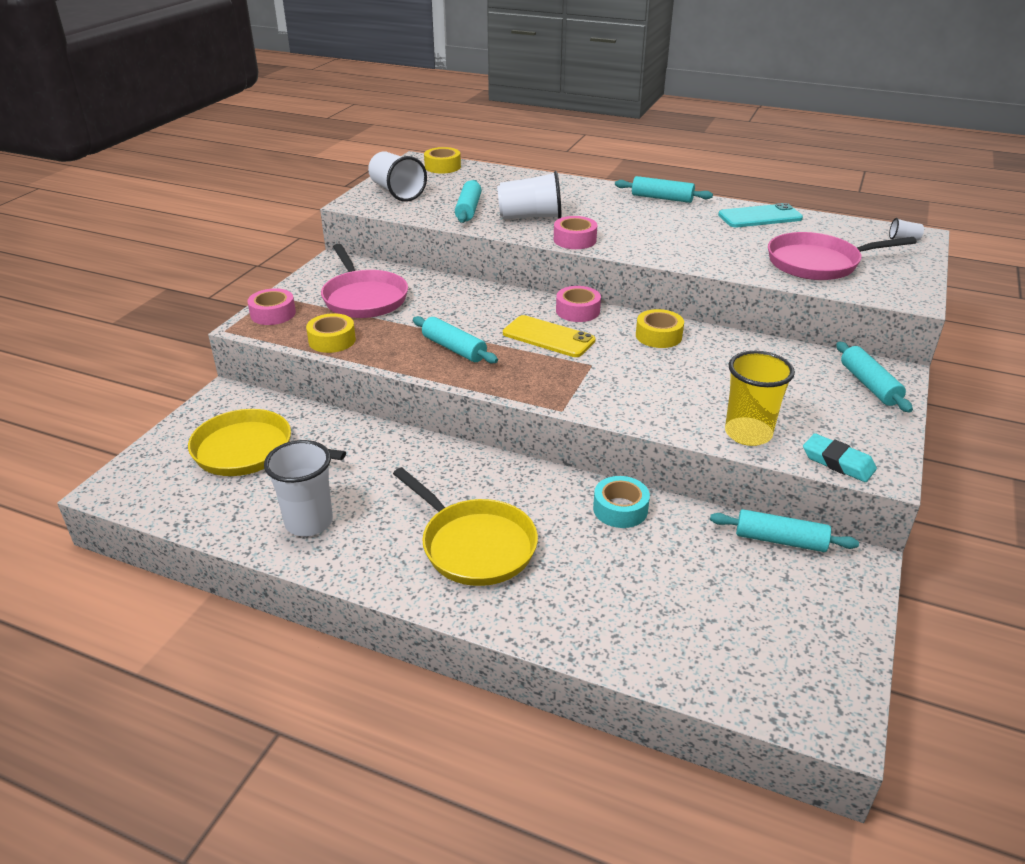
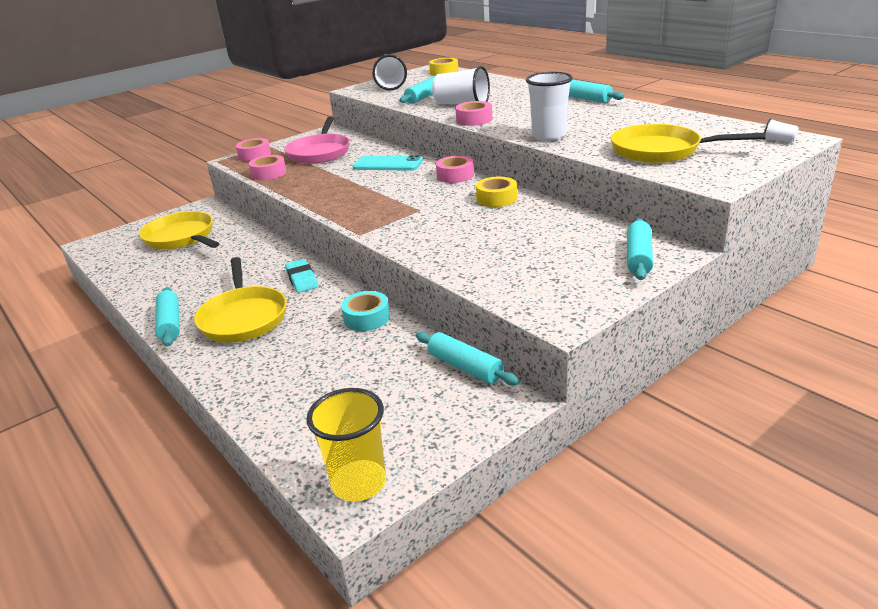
camera: 30 degrees right, 5 degrees down
(309, 522) = (166, 282): white cup -> white cup (548, 136)
(332, 340) = (269, 173): yellow tape -> pink tape
(454, 348) = (337, 187): turquoise rolling pin -> turquoise rolling pin (170, 324)
(548, 337) = (411, 189): yellow phone -> none
(748, 434) = (480, 273): yellow cup -> yellow cup (359, 483)
(760, 217) = (655, 116): turquoise phone -> turquoise phone (388, 164)
(818, 263) = (661, 151): pink pan -> yellow pan
(838, 462) = (531, 306): turquoise eraser -> turquoise eraser (302, 279)

